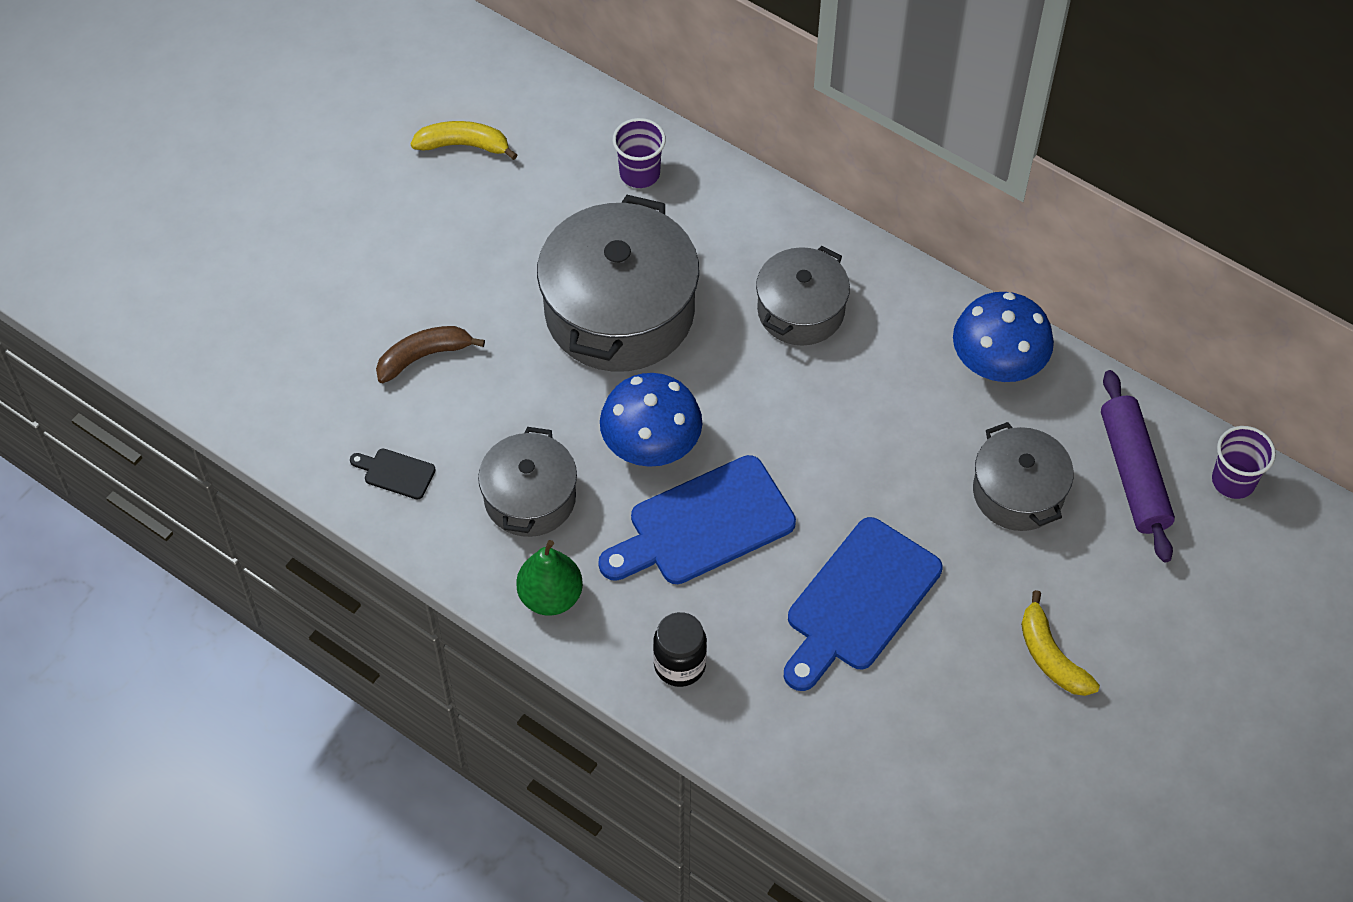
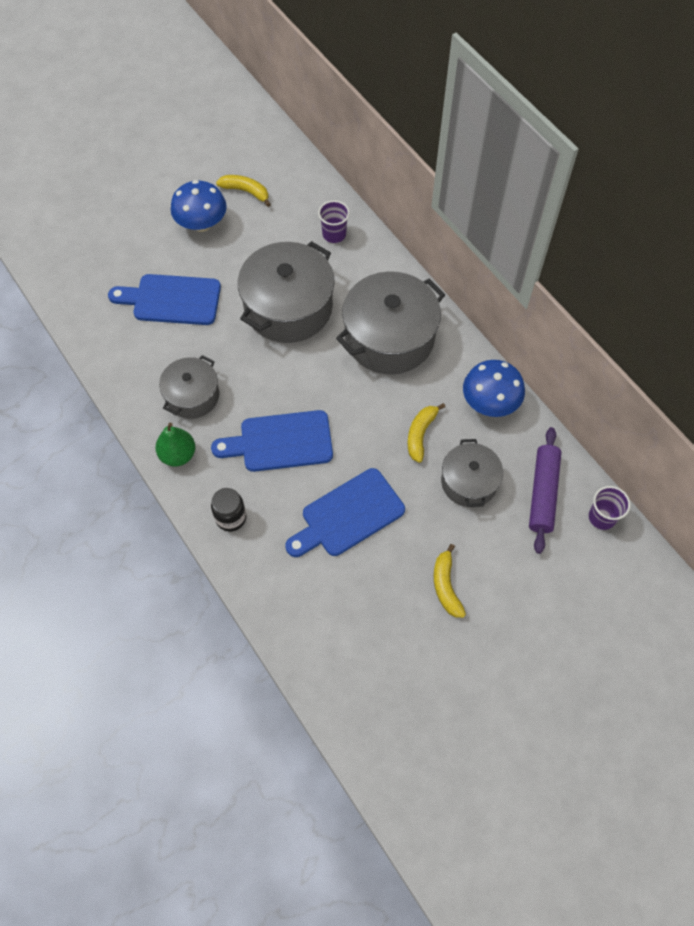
camera: 20 degrees right, 5 degrees up
(396, 473) = (127, 359): black cutting board -> none
(424, 356) = (172, 300): brown banana -> blue cutting board
(651, 444) = (272, 387): blue mushroom -> blue mushroom (202, 223)
(800, 310) = (389, 337): grey pot -> grey pot, size x1.71
(914, 444) = (420, 434): none -> yellow banana

